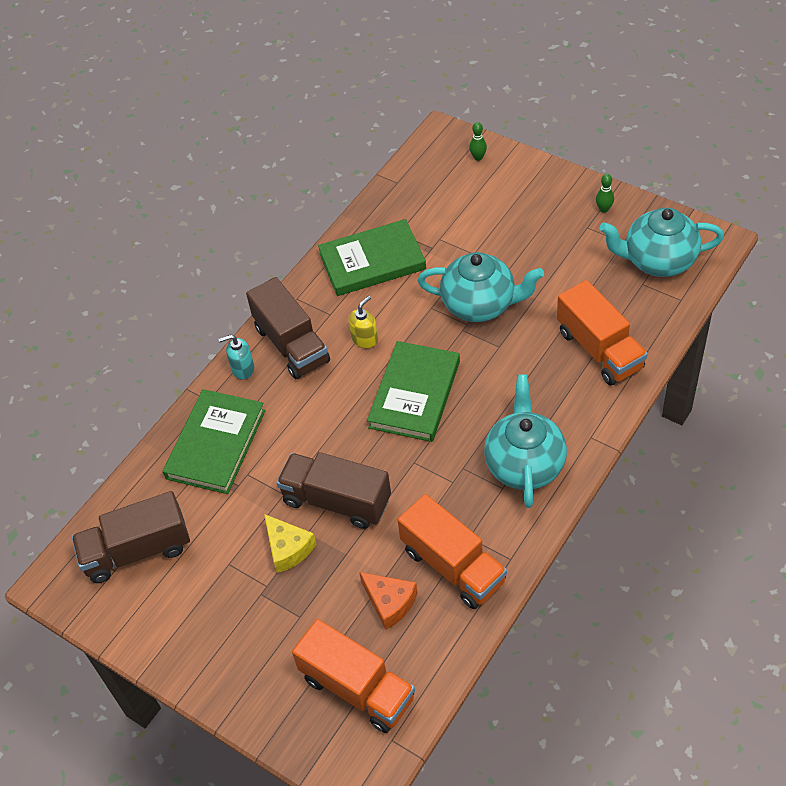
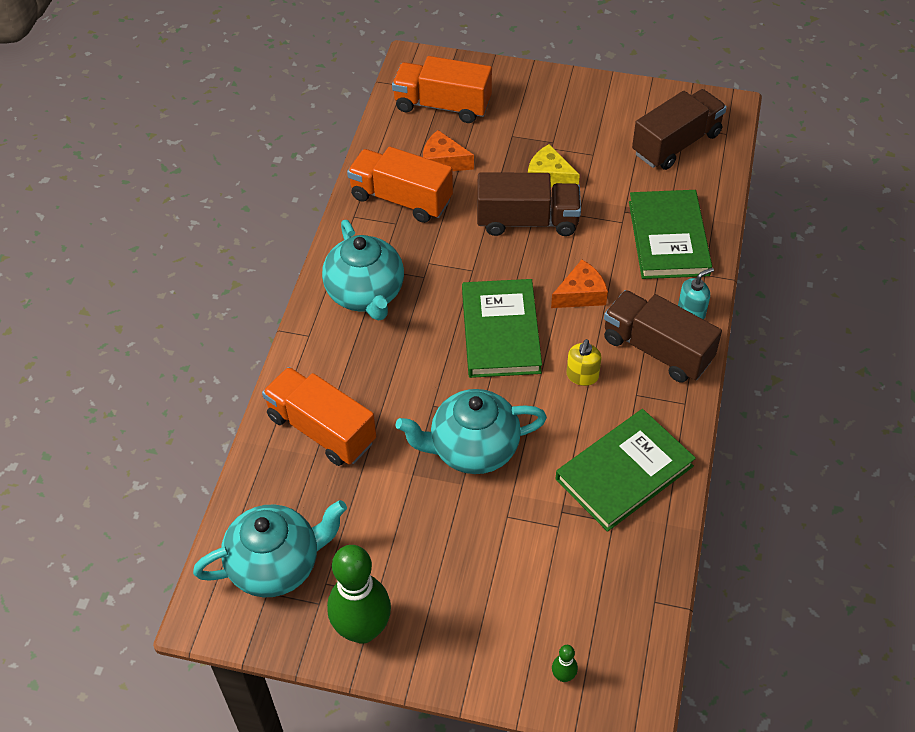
camera: 155 degrees right, 0 degrees up
(327, 410) = (581, 294): none -> orange cheese
(604, 209) = (362, 629): green bowling pin -> green bowling pin, size x2.46

